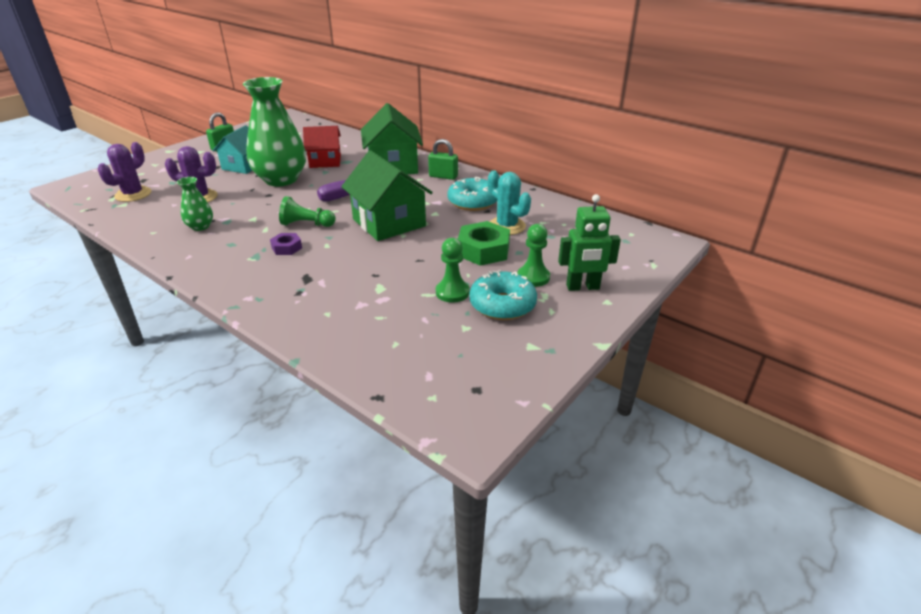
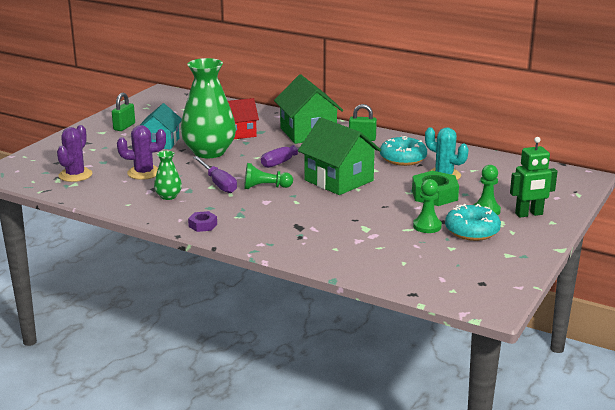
camera: 10 degrees left, 10 degrees down
(262, 216) = (218, 183): none -> purple screwdriver
(287, 248) = (263, 206): purple nut -> purple nut (203, 225)

